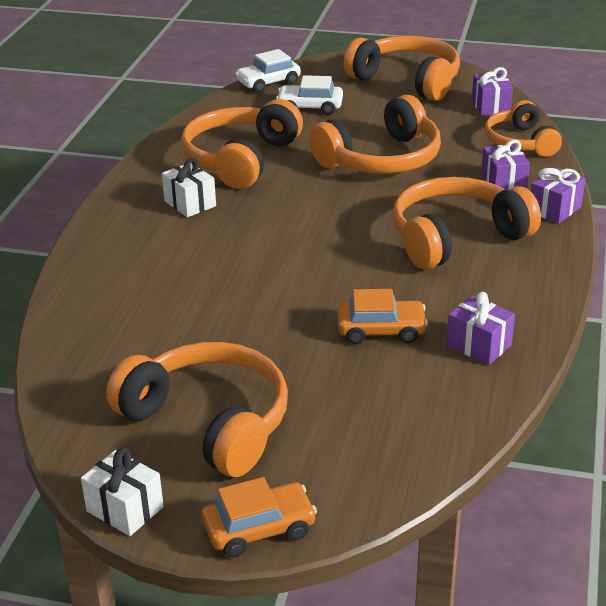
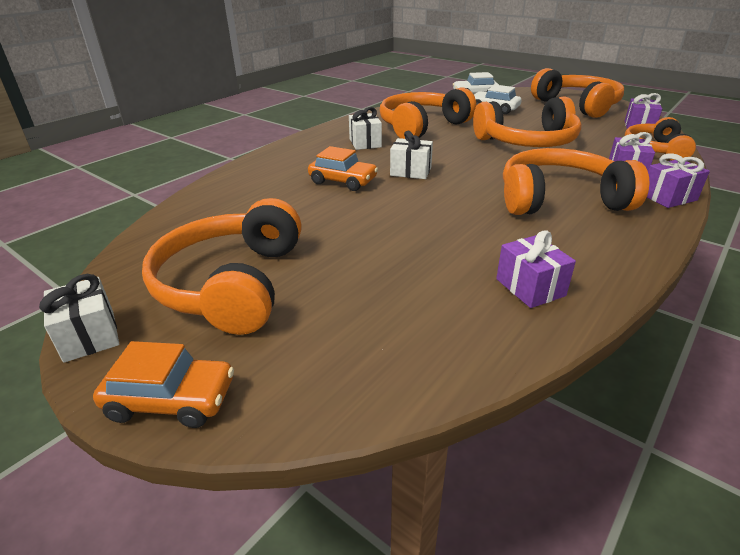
camera: 25 degrees right, 0 degrees up
(209, 422) = (232, 284): orange headphones -> orange headphones turned 150 degrees counterclockwise
(279, 236) = (410, 171): none -> white gift
(381, 330) = (442, 251): orange car -> orange car (343, 181)

